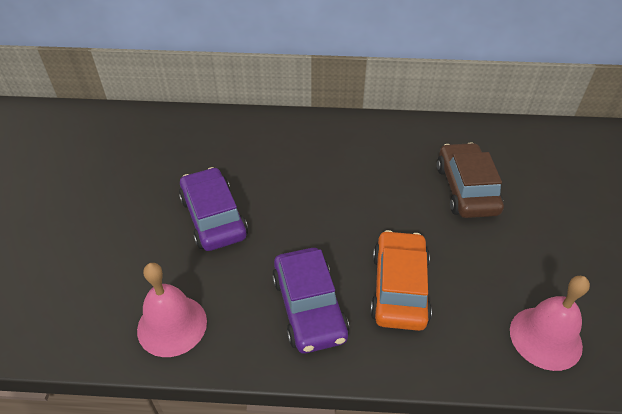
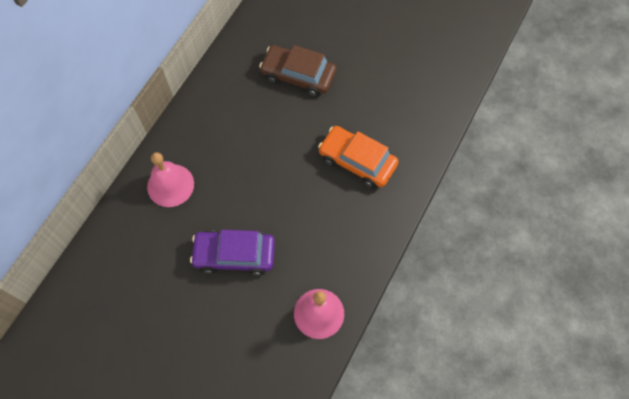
camera: 65 degrees left, 20 degrees up
(309, 307) = (346, 221): purple car -> none
(545, 337) = (427, 103): pink bell -> pink bell (170, 185)

